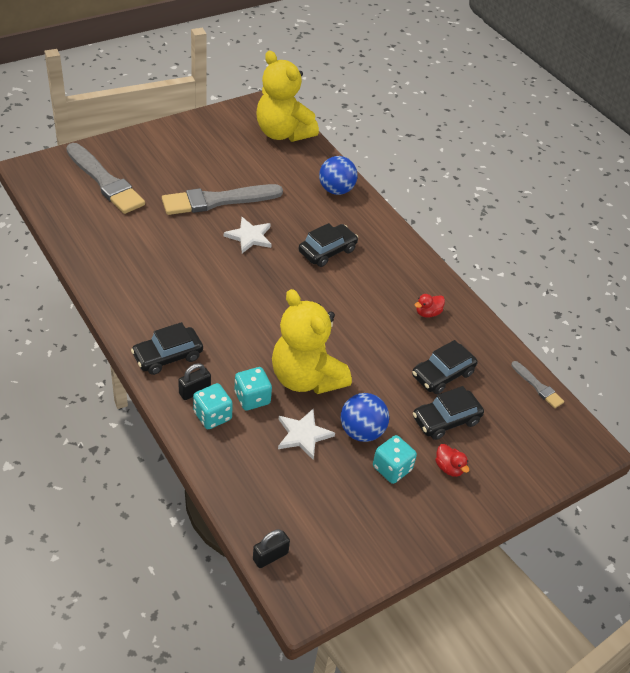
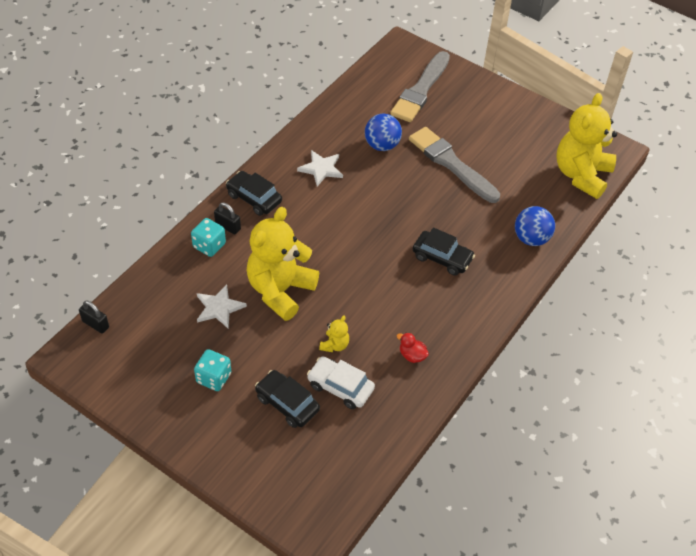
camera: 70 degrees right, 5 degrees up
(249, 237) = (421, 200): white star -> white star (321, 169)
(252, 398) = (240, 263): turquoise dice -> none
(361, 431) = (242, 346): blue ball -> blue ball (382, 145)
(392, 361) = (334, 345): none -> yellow teddy bear
(442, 374) = (340, 387): black car -> white car
(449, 468) = (234, 419): red duck -> none
(537, 386) = (370, 469): grey brush -> none

